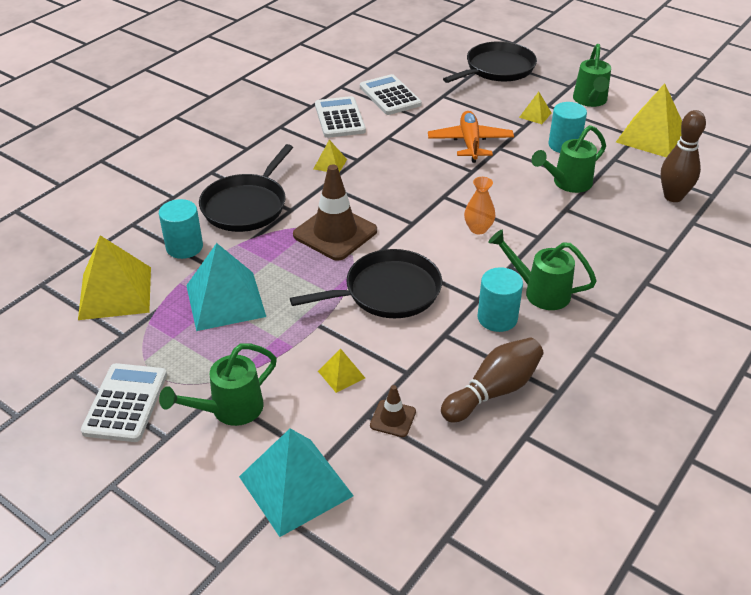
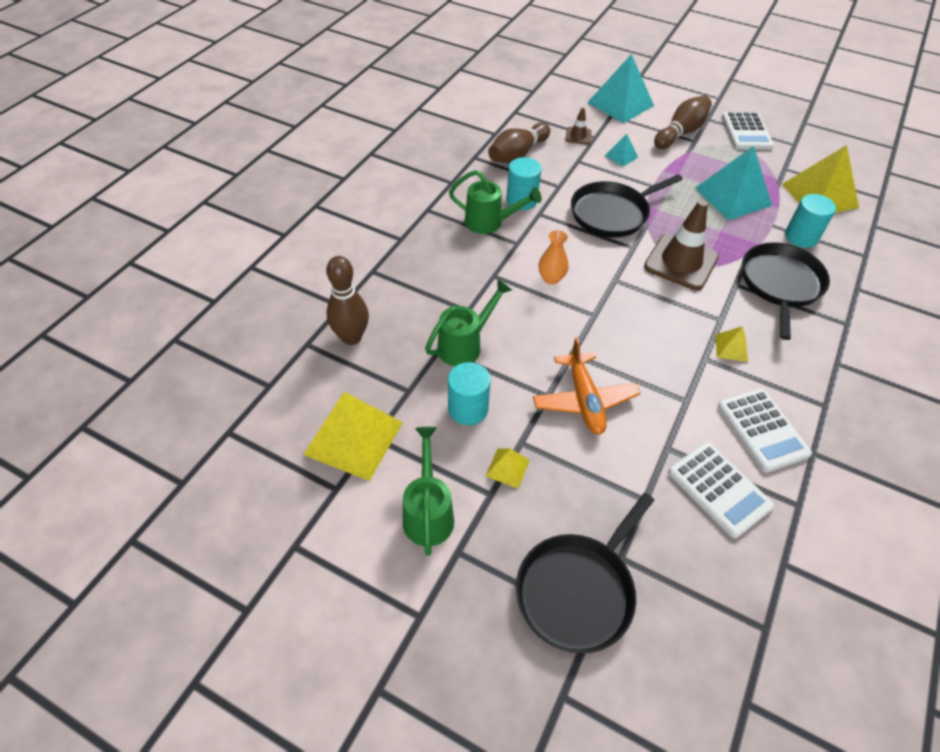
camera: 170 degrees right, 10 degrees up
(229, 410) = (680, 133): green watering can -> brown bowling pin
(341, 374) = (621, 156): yellow pyramid -> turquoise pyramid

